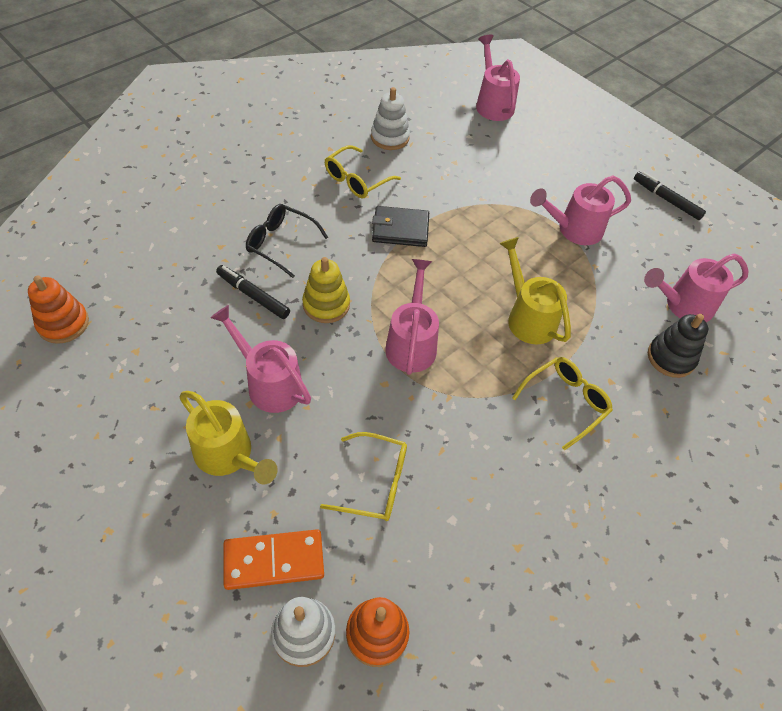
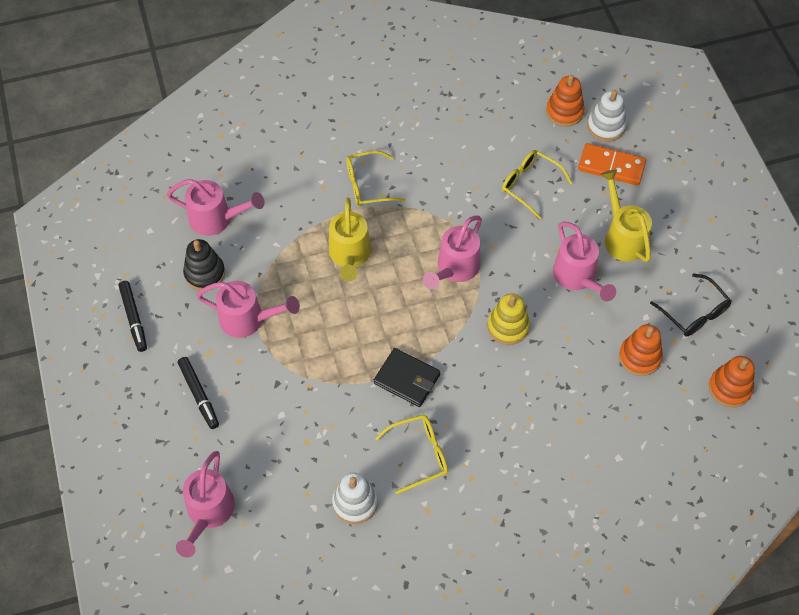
camera: 150 degrees left, 5 degrees up
(172, 322) = (639, 357): none -> orange stacking toy
(253, 295) = (566, 358): black marker -> black marker (199, 395)
(280, 243) = (524, 404): black glasses -> black glasses (694, 313)
(671, 358) = (264, 186): black stacking toy -> black stacking toy (205, 273)

